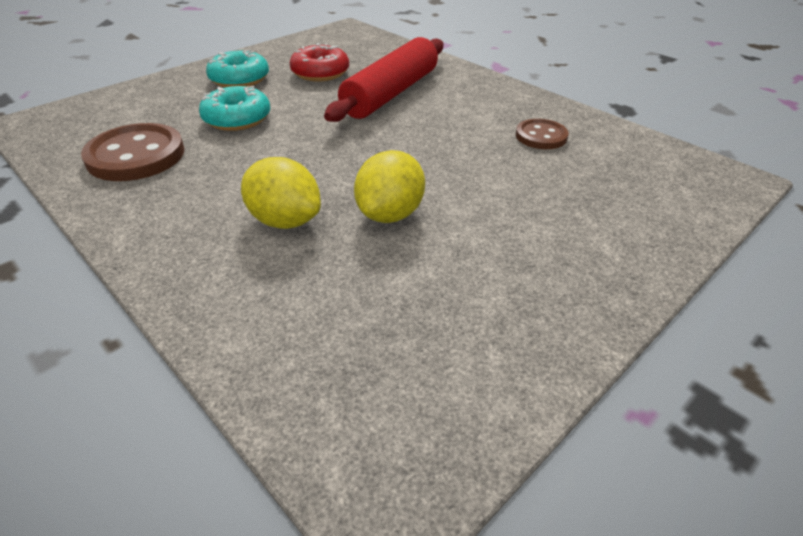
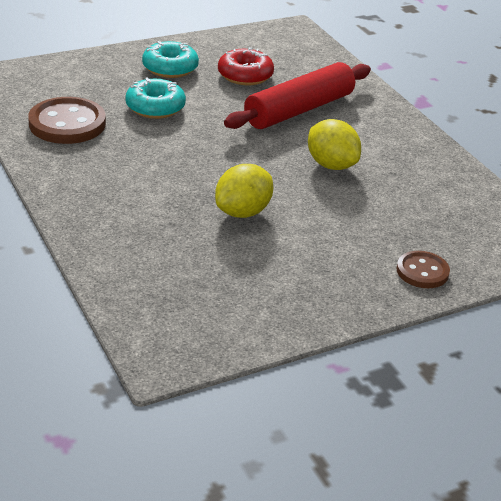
camera: 15 degrees right, 5 degrees down
(285, 221) = (163, 199): yellow lemon -> yellow lemon (331, 165)
(541, 136) = (408, 178): brown button -> brown button (422, 271)

